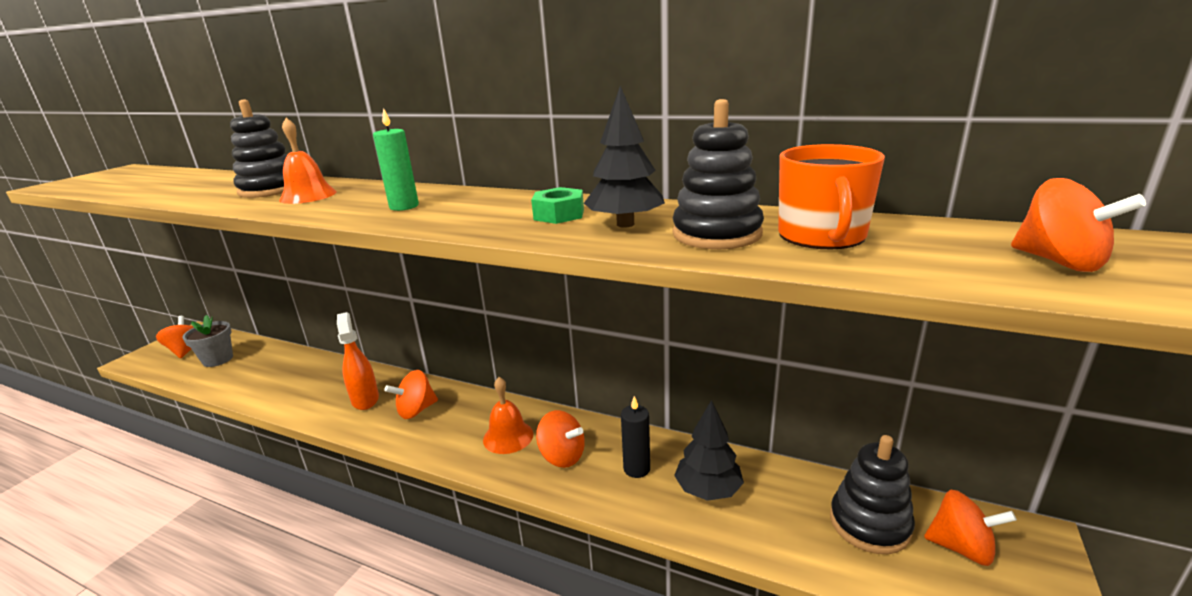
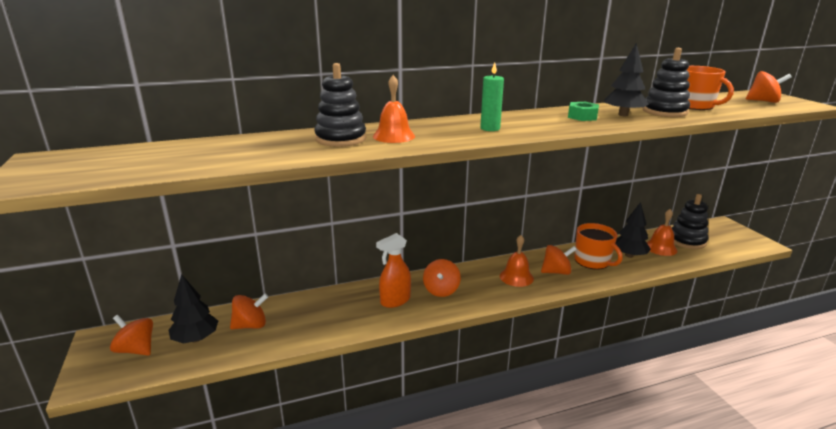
camera: 45 degrees left, 0 degrees up
(218, 359) = (196, 339): grey flower pot -> black tree
(365, 399) = (395, 301): orange spray bottle -> orange spray bottle turned 60 degrees counterclockwise
(636, 469) = (592, 261): black candle -> orange mug
(789, 508) = (660, 248): none -> orange bell
(961, 547) = (715, 235): orange spinning top -> orange spinning top (250, 325)

